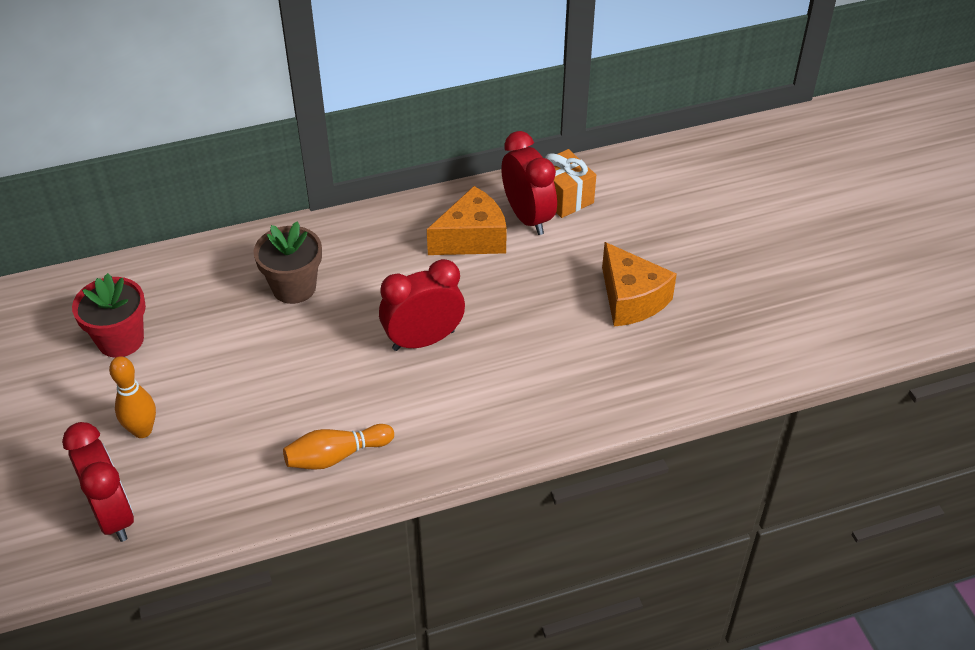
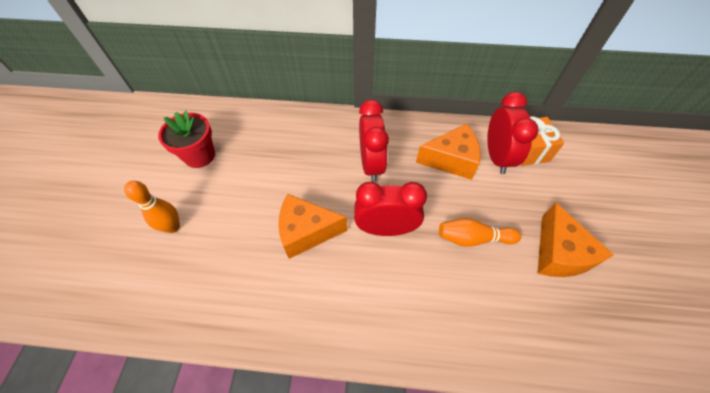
camera: 25 degrees right, 10 degrees up
(113, 515) = (116, 287): red clock -> red clock (371, 164)
(294, 287) = (319, 156): brown flower pot -> none
(326, 376) = (306, 232): none -> orange cheese
(336, 456) = (281, 304): orange bowling pin -> orange bowling pin (473, 238)

